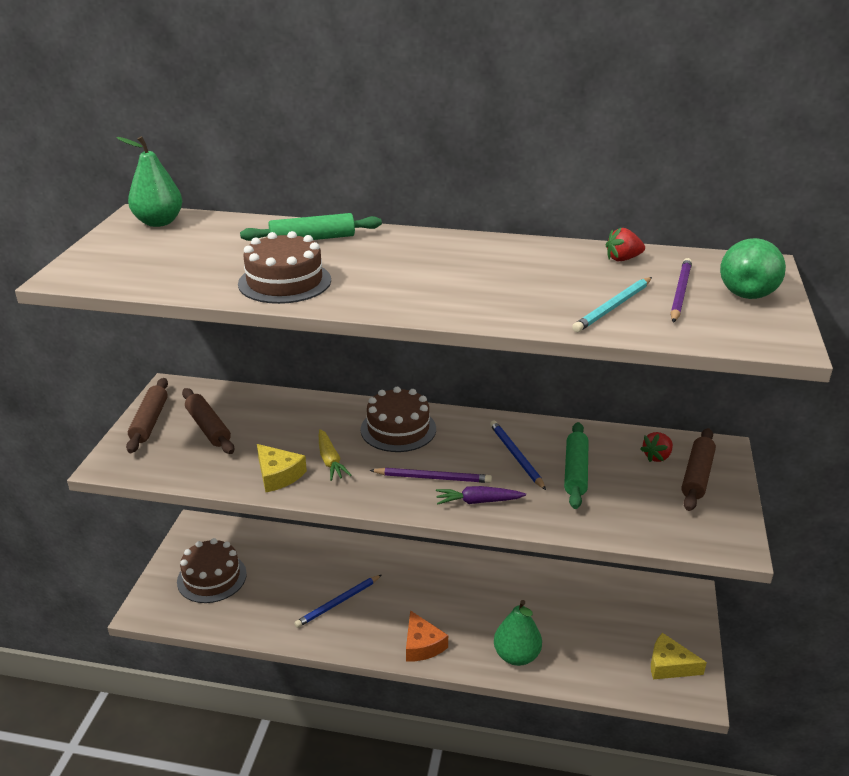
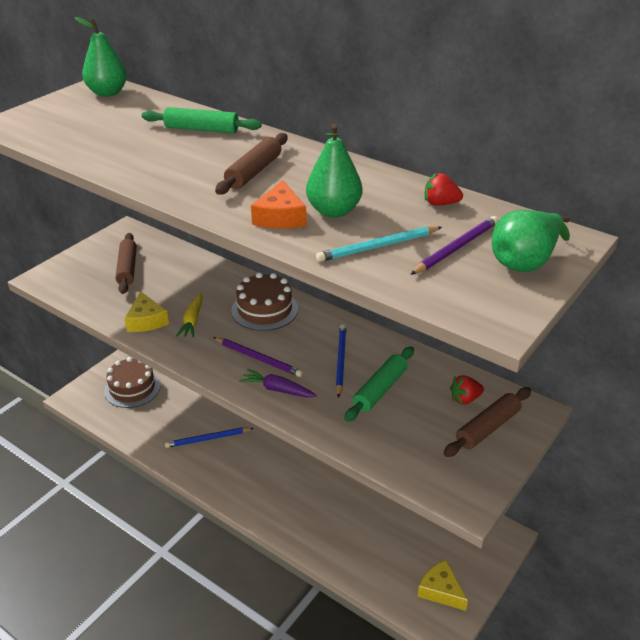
camera: 25 degrees right, 5 degrees up
(150, 421) = (92, 253): brown rolling pin -> brown rolling pin (254, 172)
(284, 282) = (141, 162): brown cake -> none
(422, 645) = (248, 495): orange cheese -> orange cheese (280, 217)
(516, 656) = (315, 532): green pear -> green pear (333, 211)

